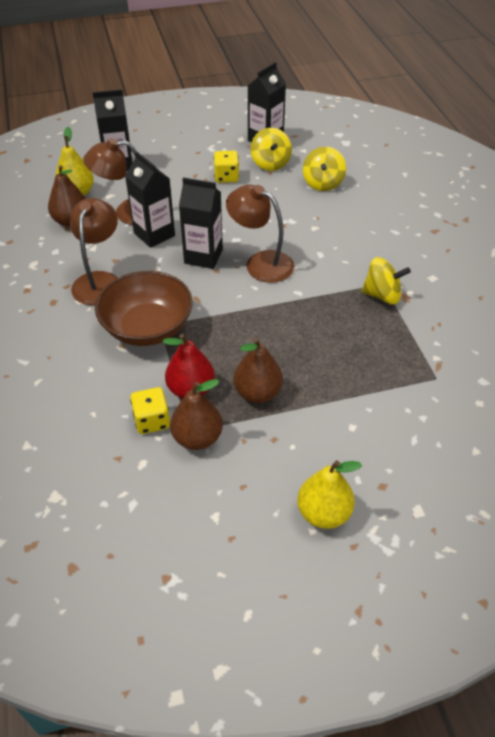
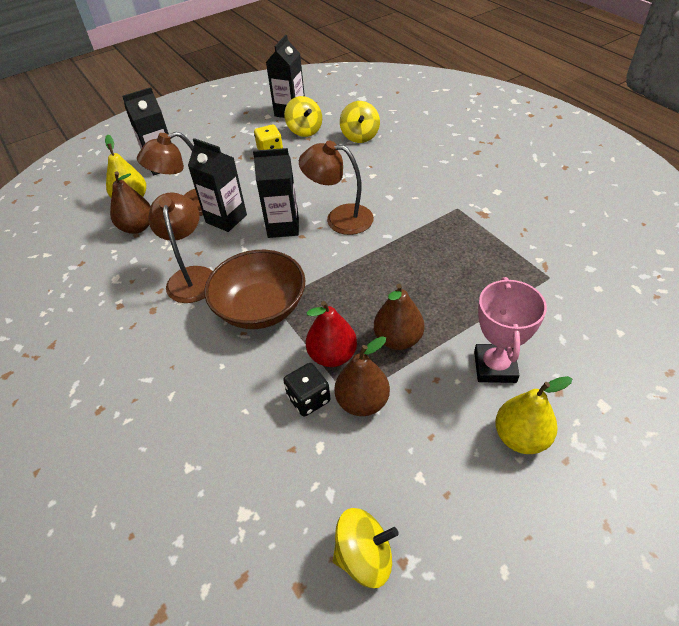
camera: 15 degrees left, 0 degrees up
(152, 420) = (308, 399): yellow dice -> black dice
(334, 444) = (495, 367): none -> pink trophy
(382, 295) = (463, 218): yellow spinning top -> yellow spinning top (364, 556)

